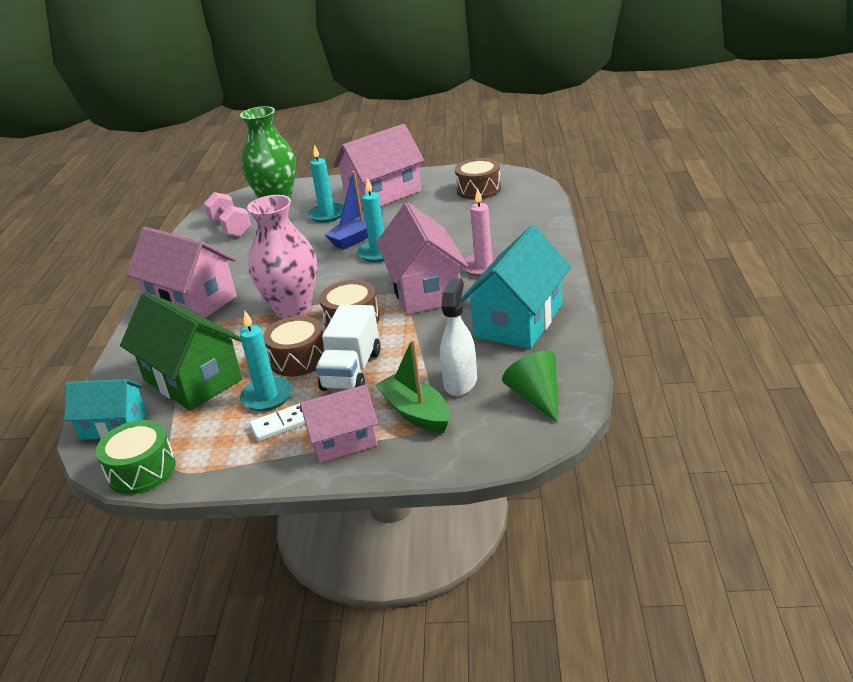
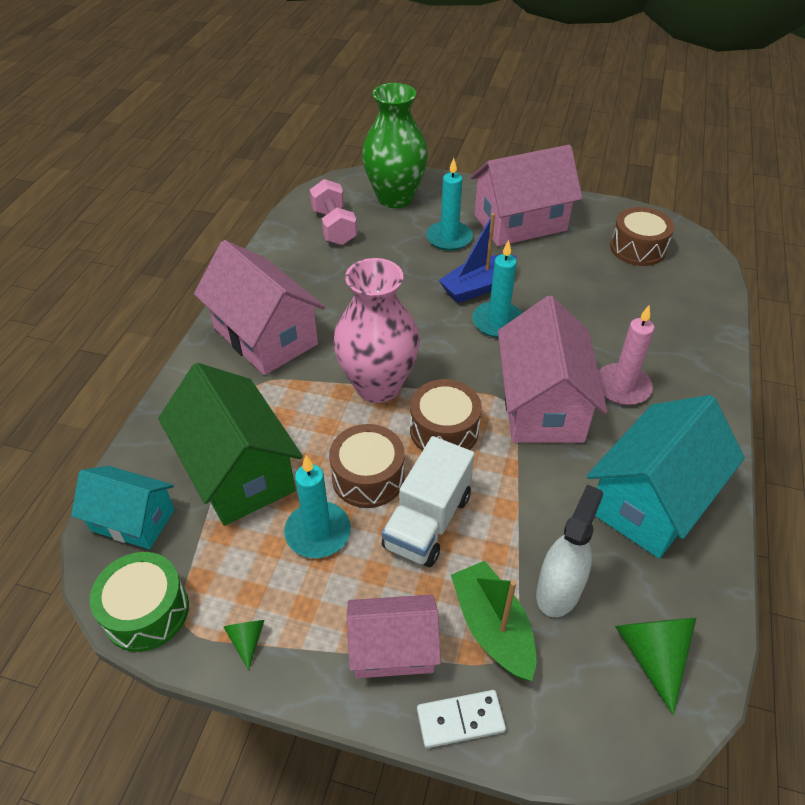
camera: 10 degrees right, 15 degrees up
(228, 465) = (247, 640): none -> green cone
(281, 424) = (325, 589): white domino -> white domino (460, 720)

